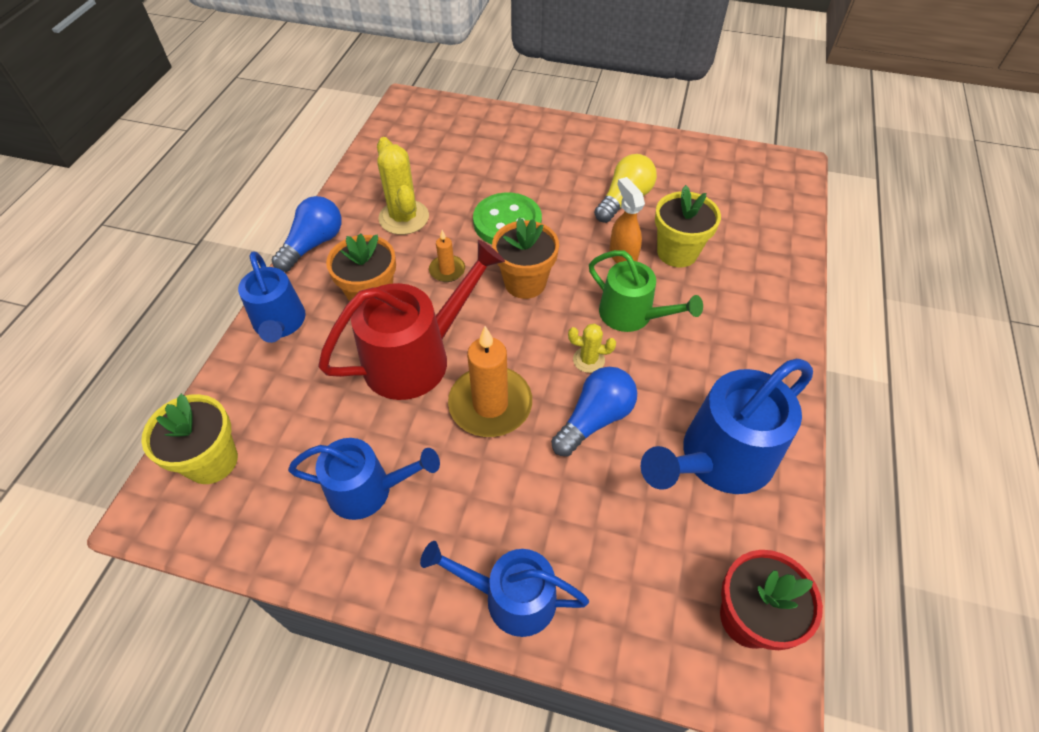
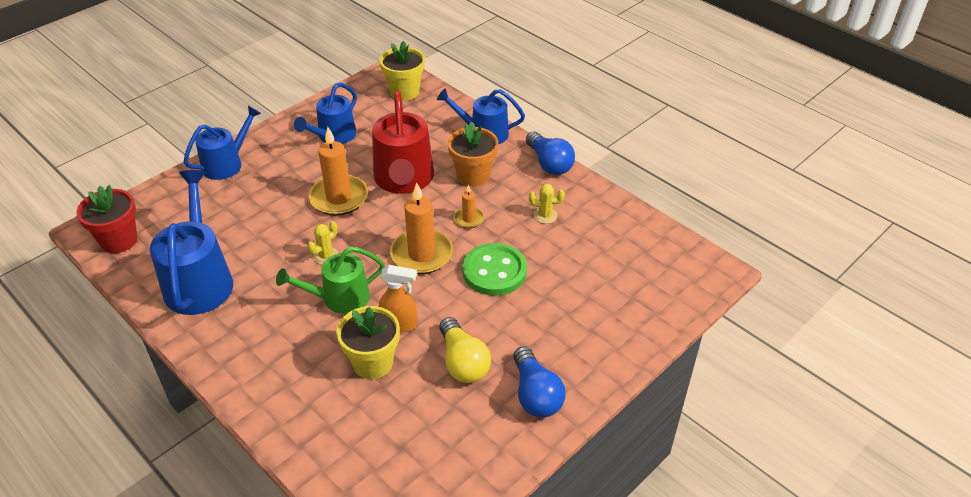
camera: 120 degrees right, 10 degrees down
(404, 217) = (545, 215): yellow cactus -> yellow cactus, size x0.54
(525, 283) = (421, 254): orange flower pot -> orange candle
(595, 419) = (283, 238): blue light bulb -> blue light bulb (535, 394)

